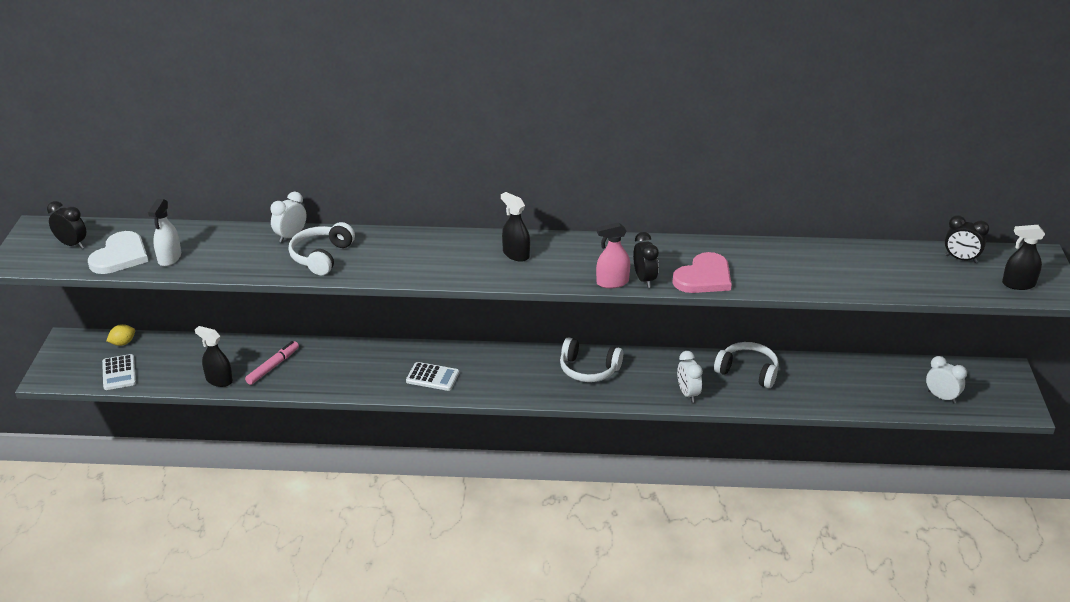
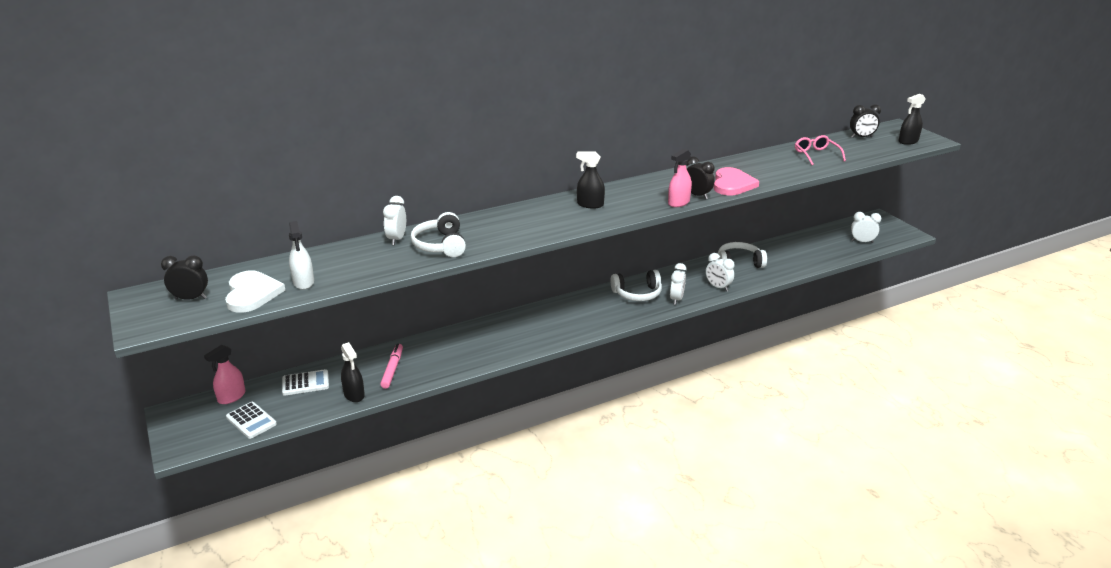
camera: 30 degrees left, 5 degrees down
(123, 343) = (231, 397): yellow lemon -> pink spray bottle
(219, 380) = (354, 395): black spray bottle -> black spray bottle turned 120 degrees counterclockwise
(432, 377) = (531, 334): white calculator -> white calculator (305, 383)
(624, 392) = (676, 299): none -> white clock
(862, 267) = (816, 155): none -> pink glasses

